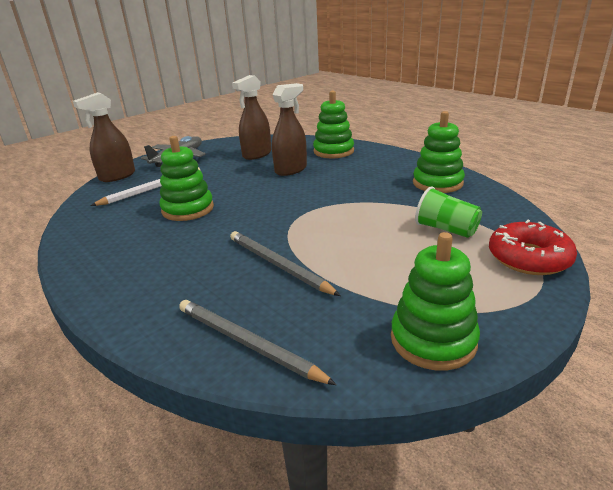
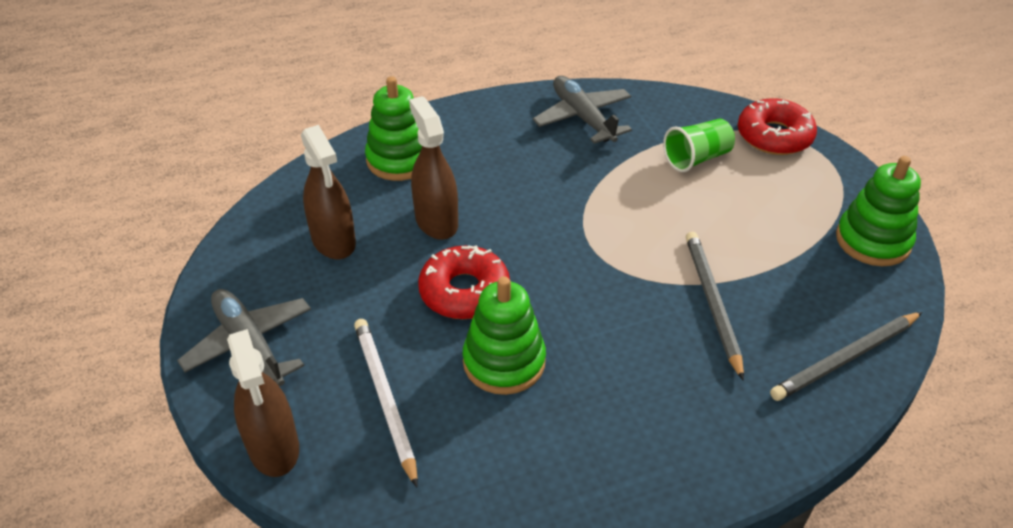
camera: 70 degrees left, 15 degrees up
(239, 188) = (464, 291): none -> red donut
(278, 265) = (712, 303): grey pencil -> grey pencil turned 105 degrees clockwise
(437, 183) = (583, 117): green stacking toy -> grey plane

